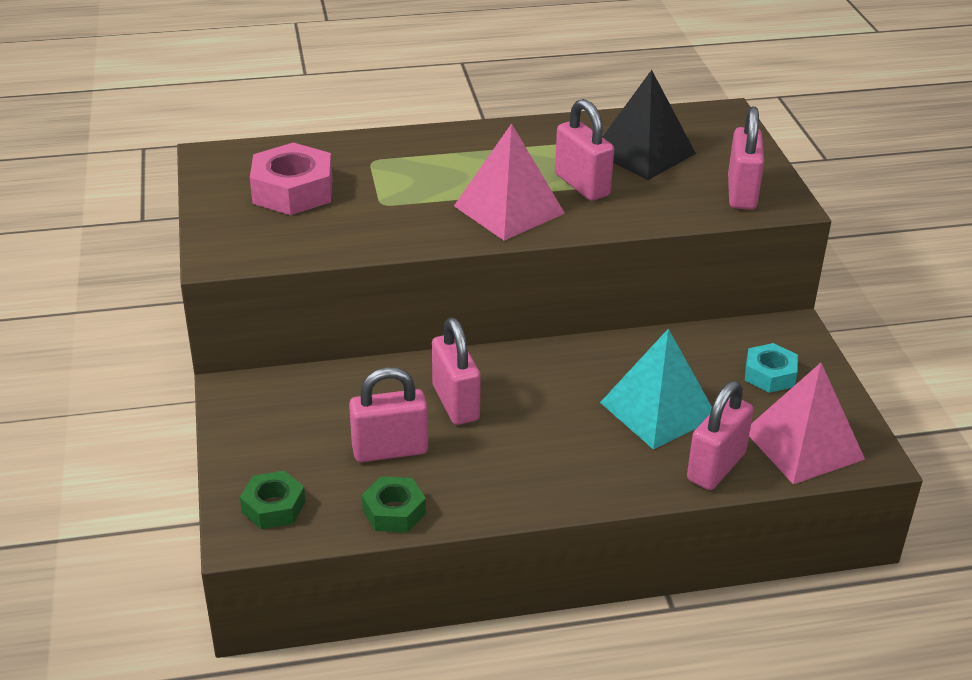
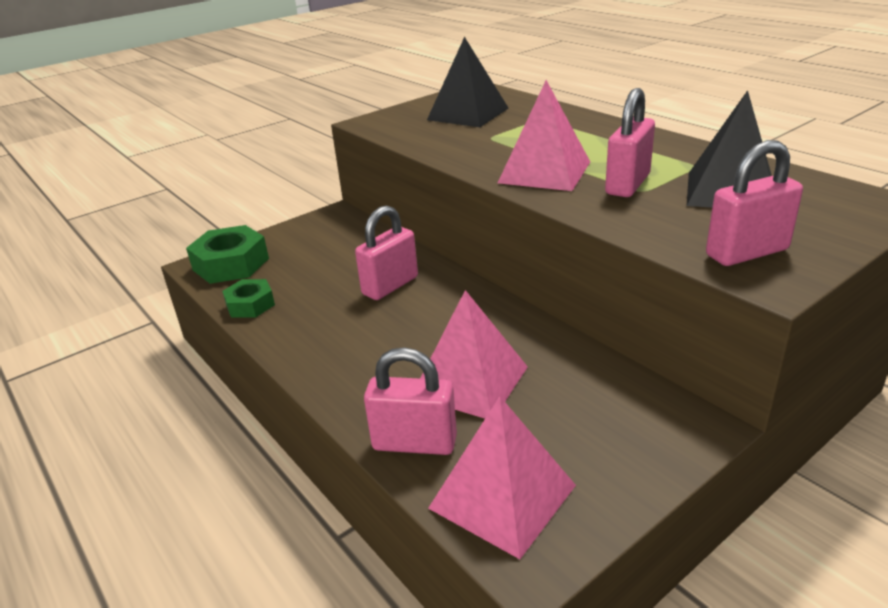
camera: 65 degrees right, 5 degrees down
(273, 507) = (231, 264): green nut -> green nut, size x1.64
(293, 191) = (468, 114): pink nut -> black pyramid
(390, 450) = (315, 281): pink padlock -> none
(658, 410) = (470, 381): turquoise pyramid -> pink pyramid
(769, 374) = (599, 434): turquoise nut -> none

